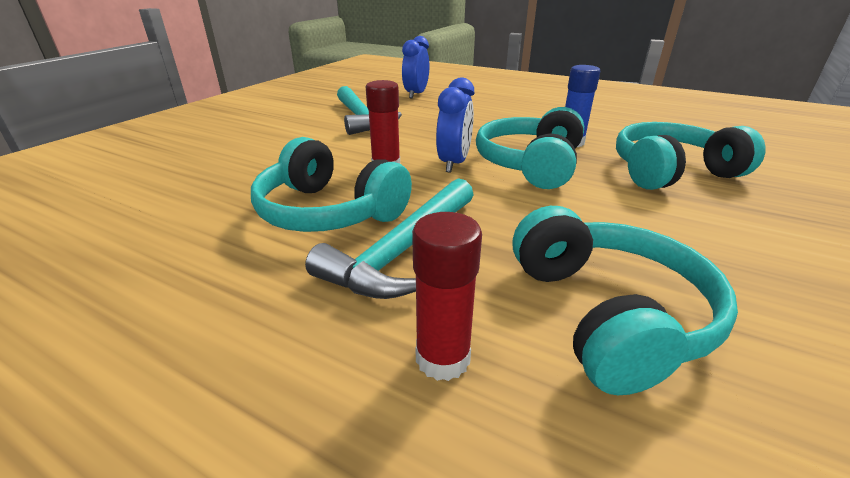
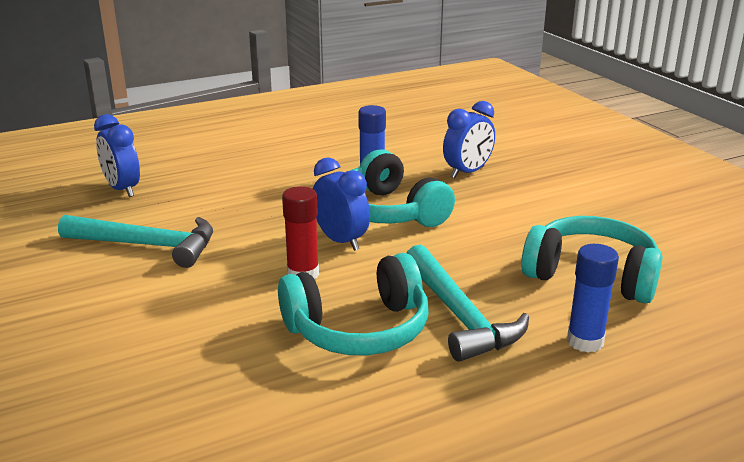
camera: 55 degrees left, 5 degrees down
(442, 358) = (585, 341): red glue stick -> blue glue stick
(670, 172) = (467, 172): turquoise headphones -> blue clock

